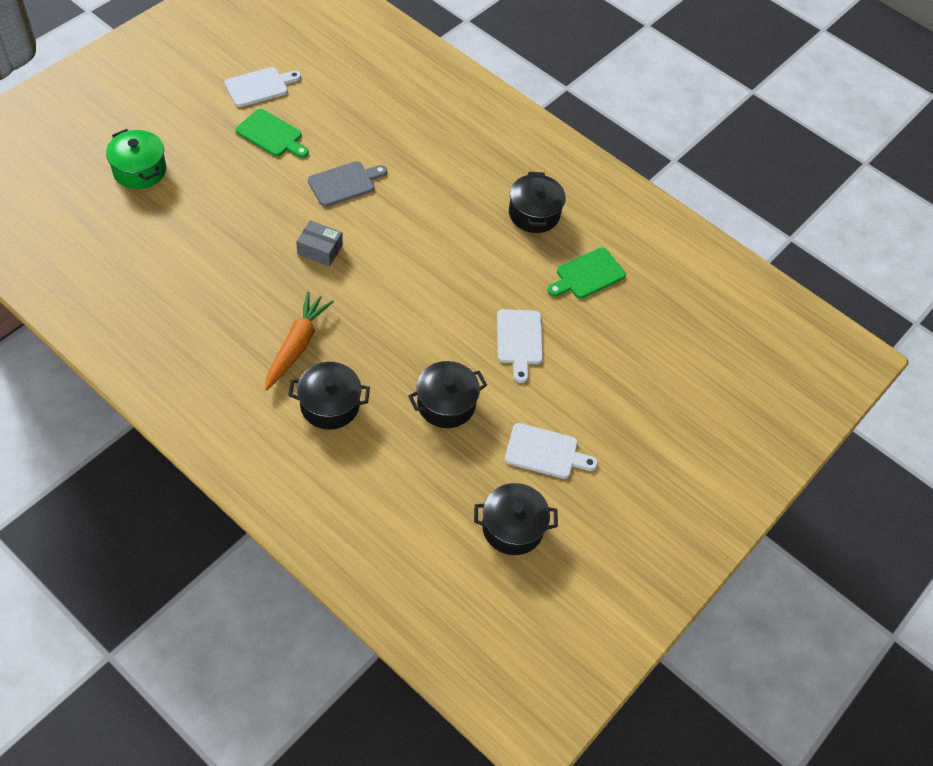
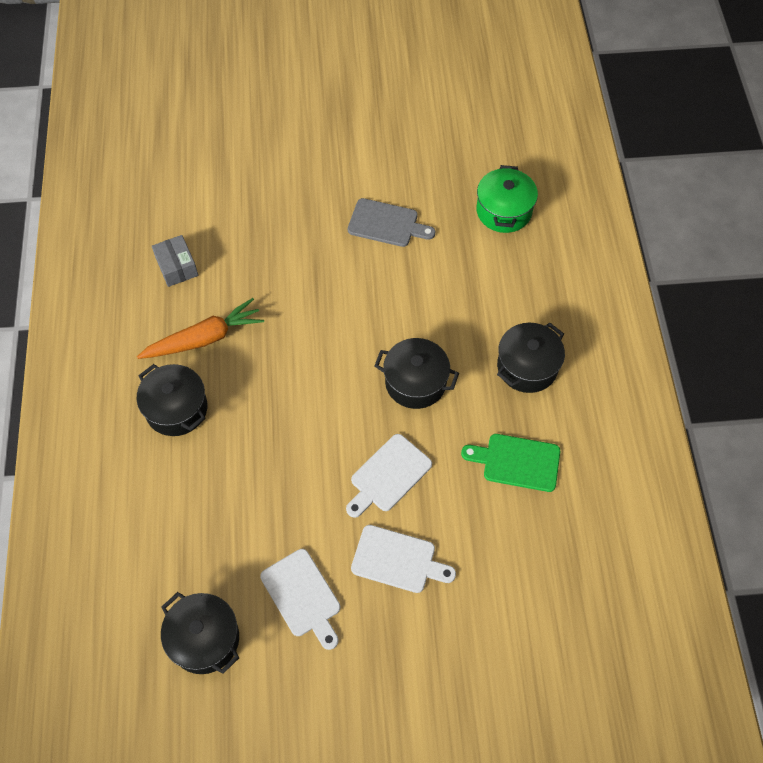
camera: 50 degrees right, 5 degrees up
(139, 170) = (239, 108): green pot -> green pot (504, 211)
(259, 86) = (404, 93): white cutting board -> white cutting board (398, 560)
(271, 135) = (370, 142): green cutting board -> none
(320, 249) = (306, 269): grey box -> grey box (177, 267)
(446, 404) = (266, 482): black pot -> black pot (415, 382)

